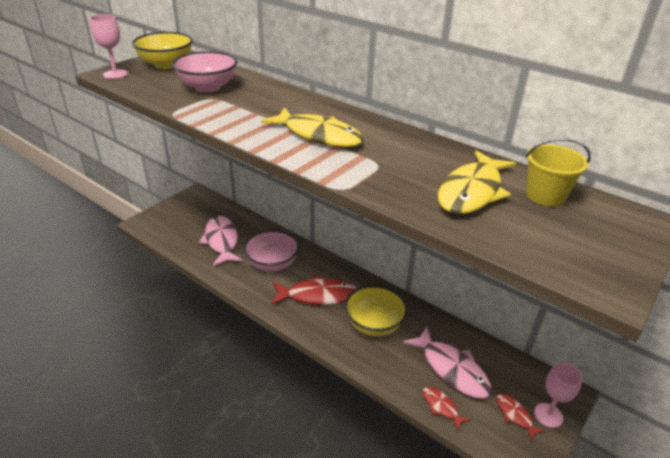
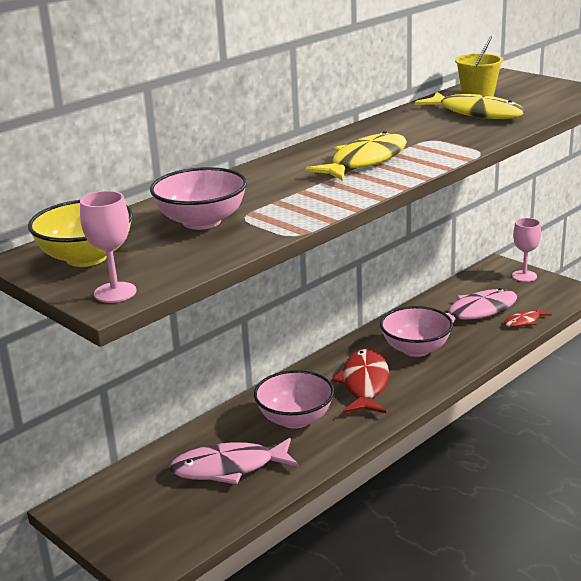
camera: 80 degrees left, 10 degrees down
(374, 324) = (416, 349): yellow bowl -> pink bowl
(515, 415) = (527, 290): red fish -> none

